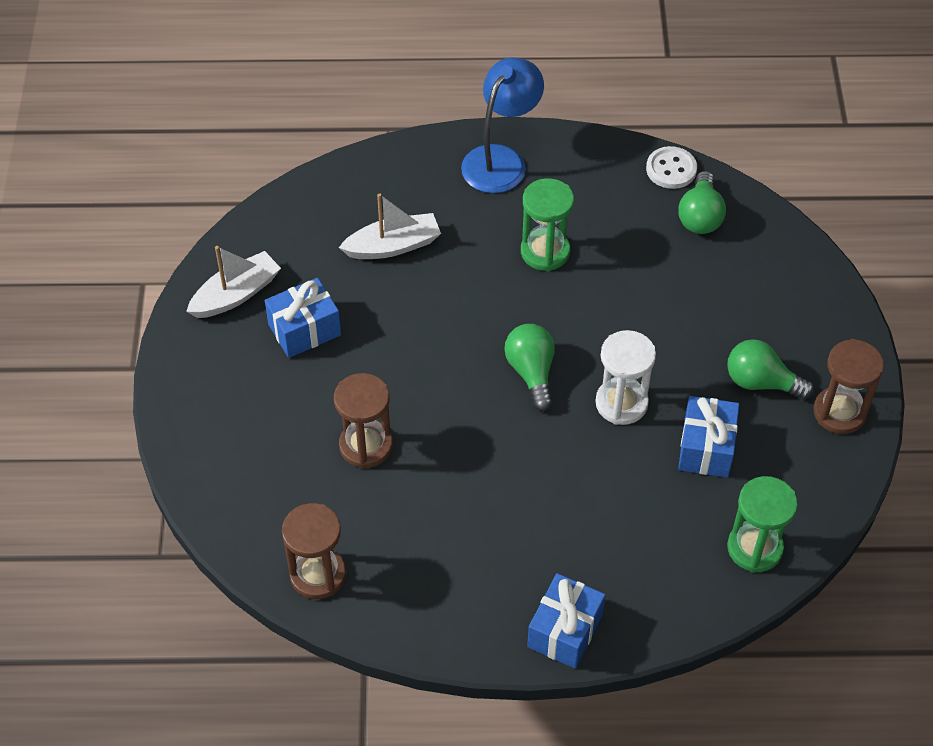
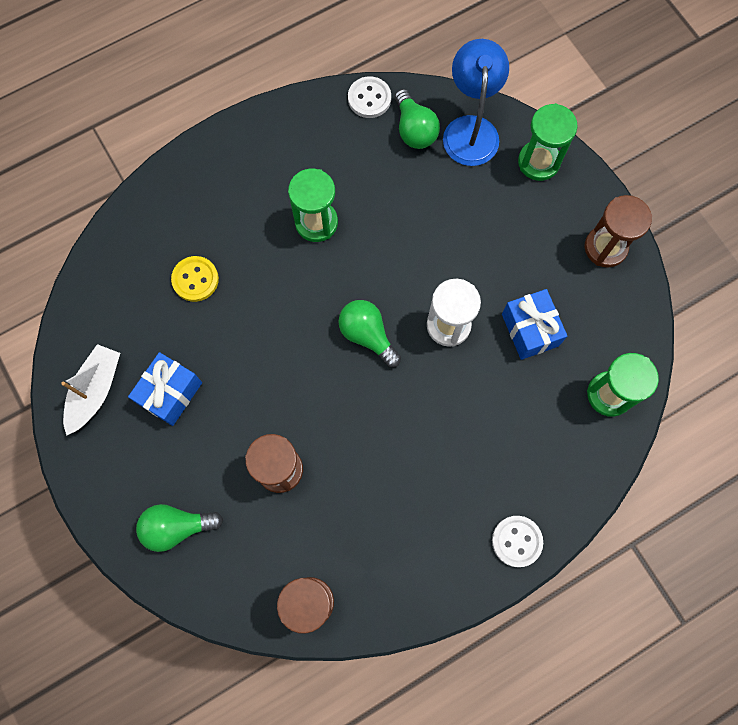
camera: 30 degrees left, 20 degrees up
(393, 246) = (195, 279): white boat -> yellow button
(501, 159) = (234, 156): blue lamp -> blue lamp (470, 129)
(564, 631) = (516, 541): blue gift -> white button
(761, 382) = (537, 252): green light bulb -> green light bulb (177, 527)
(816, 302) = (538, 162): none -> green hourglass

